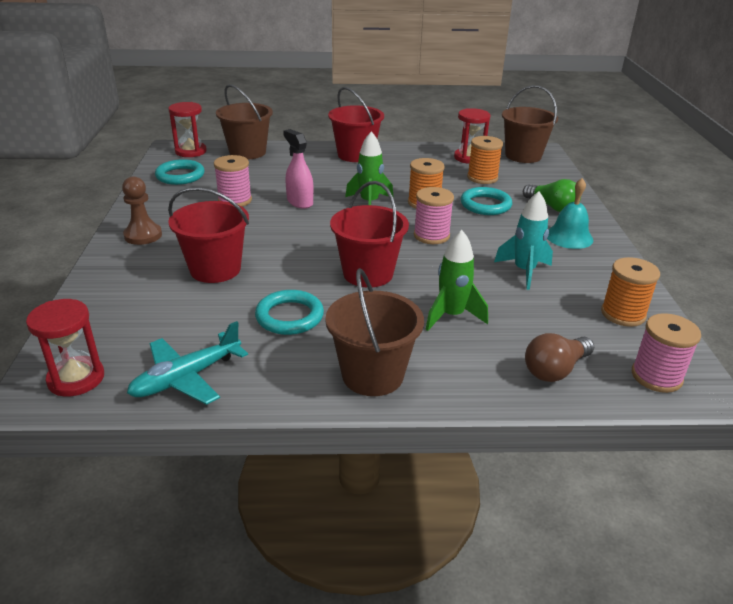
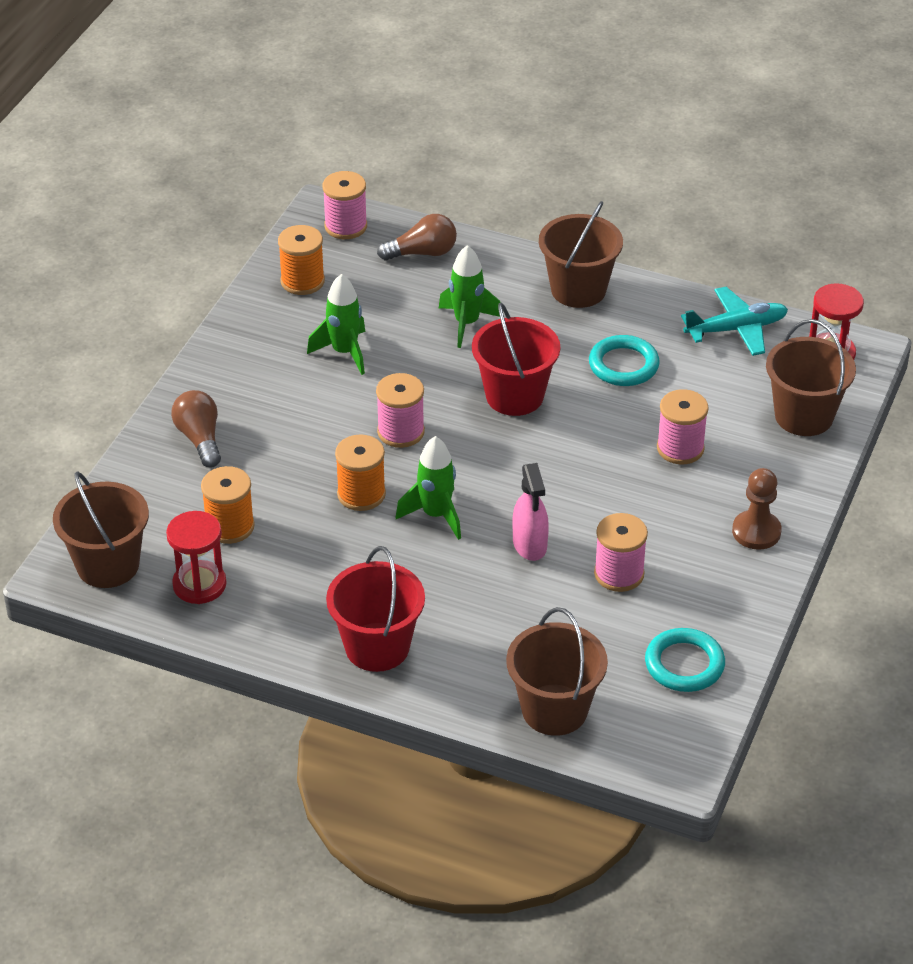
camera: 155 degrees left, 10 degrees up
(106, 315) = (804, 416): none -> brown bucket
(190, 151) = (652, 741): red hourglass -> none
(215, 269) = (680, 448): red bucket -> pink spool
(485, 205) = (283, 467): turquoise ring -> none
(524, 271) = (344, 352): turquoise rocket -> green rocket
(552, 207) = (200, 439): green light bulb -> brown light bulb
(569, 237) = (239, 384): turquoise bell -> none

